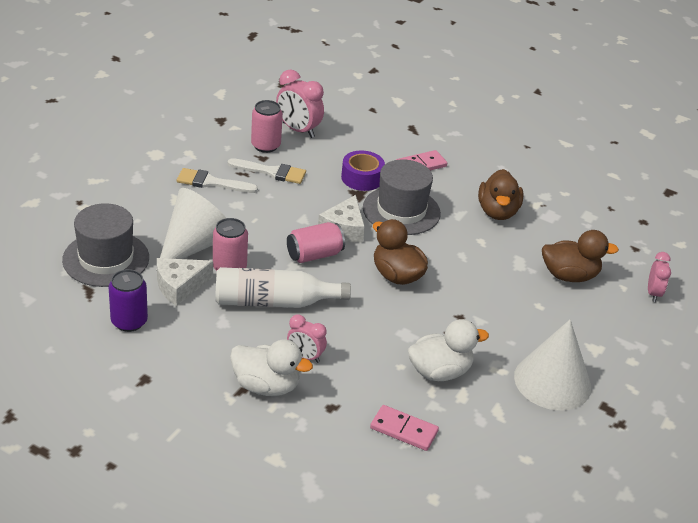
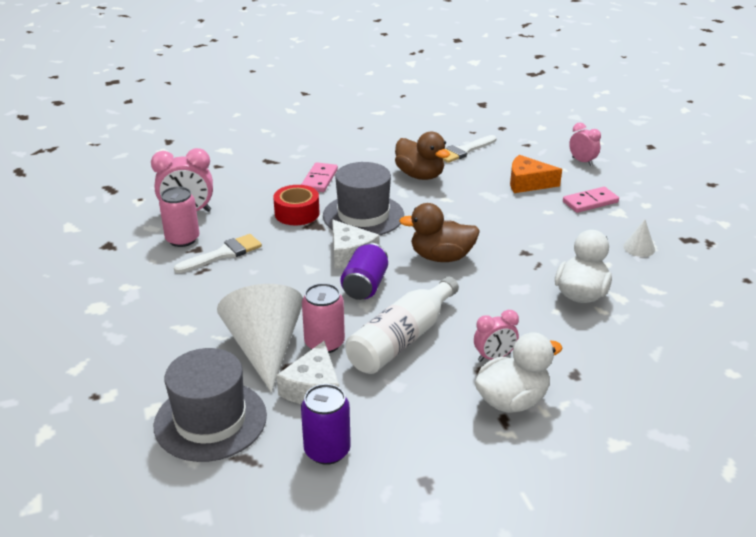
camera: 45 degrees left, 5 degrees down
(212, 182) = (189, 294): white brush -> white brush (464, 151)
(314, 255) = (365, 286): pink can -> purple can
(362, 178) = (297, 213): purple tape -> red tape
(404, 430) = (636, 348): pink domino -> pink domino (590, 202)
(552, 381) = (639, 248): white cone -> white cone, size x0.43
(569, 275) = (528, 183): brown duck -> orange cheese

